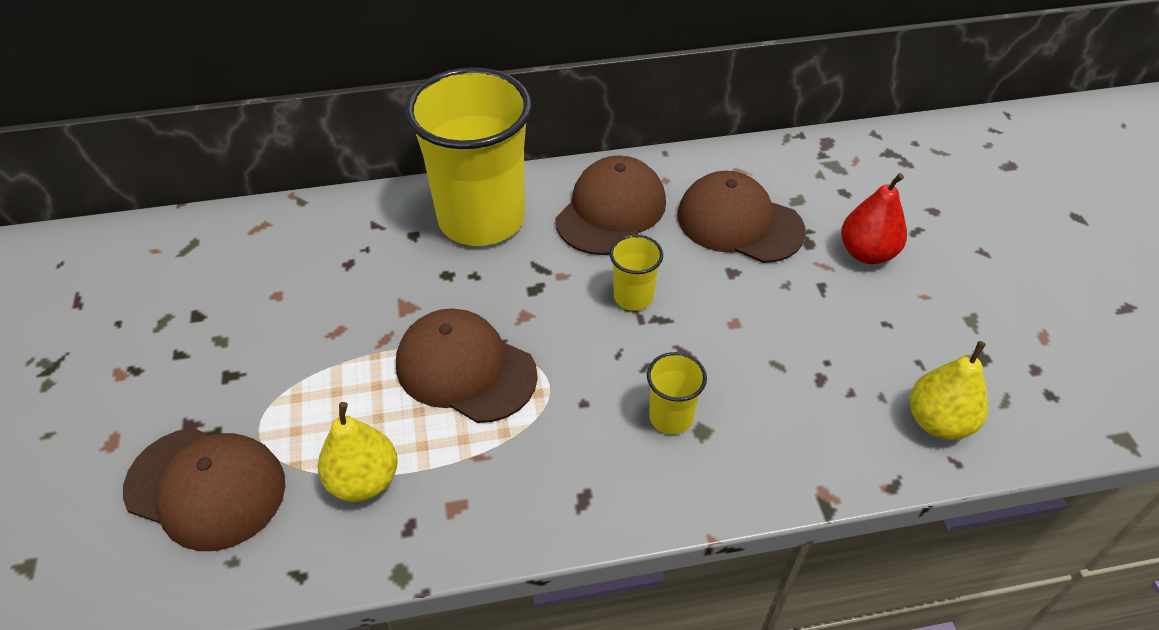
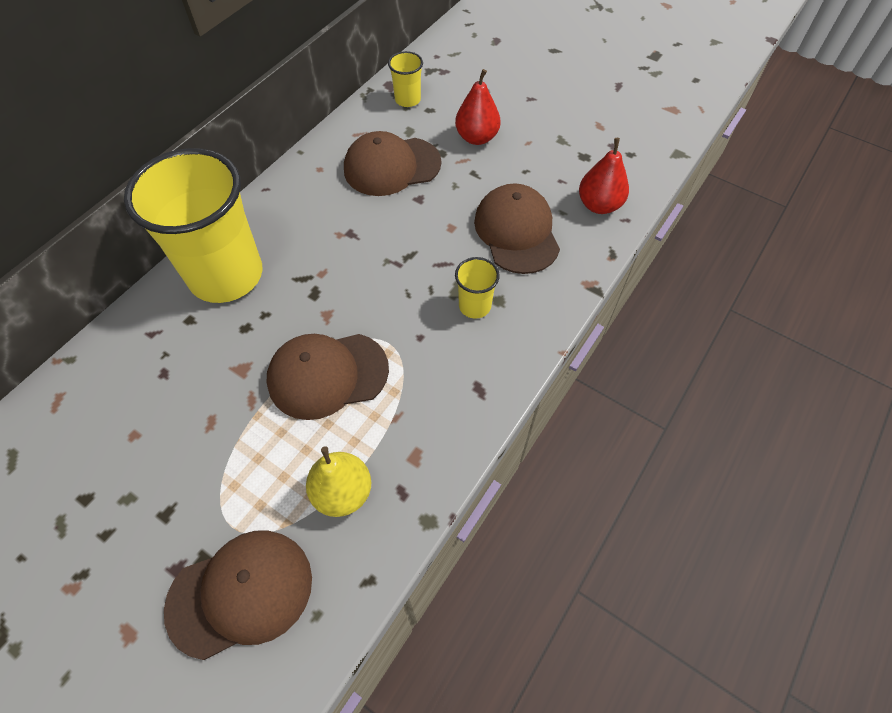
camera: 45 degrees left, 10 degrees up
(611, 211) = (307, 211): brown cap -> brown cap (516, 232)
(633, 297) = (379, 254): yellow cup -> yellow cup (407, 100)
(938, 422) = (599, 205): yellow pear -> red pear

